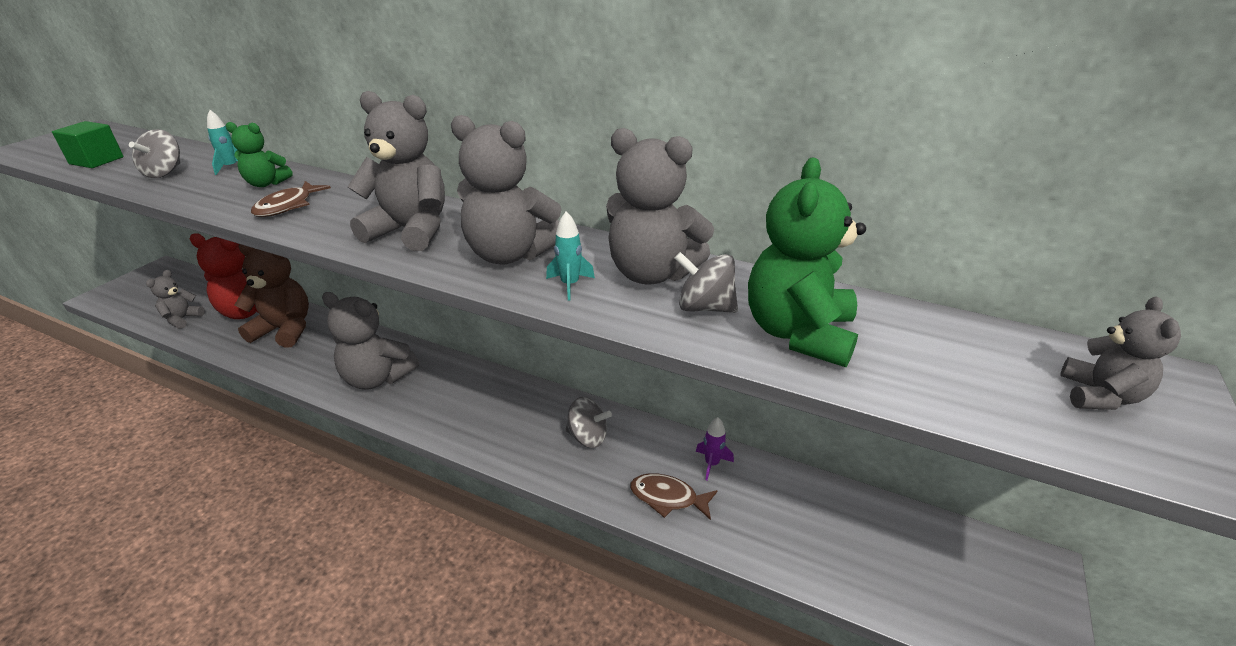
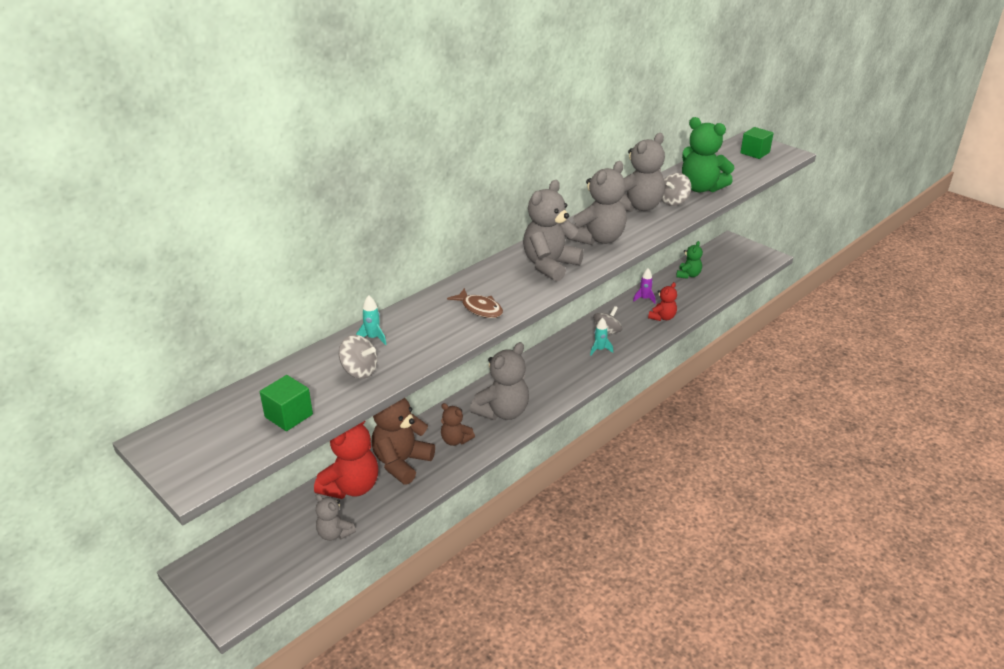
camera: 70 degrees left, 0 degrees up
(266, 183) = (426, 319): green teddy bear -> green teddy bear (688, 275)
(321, 355) = (455, 440): none -> brown teddy bear
(570, 285) = (639, 227): turquoise rocket -> turquoise rocket (599, 350)
(668, 498) = (662, 317): brown fish -> red teddy bear
(1099, 396) = (755, 153): grey teddy bear -> green cube

